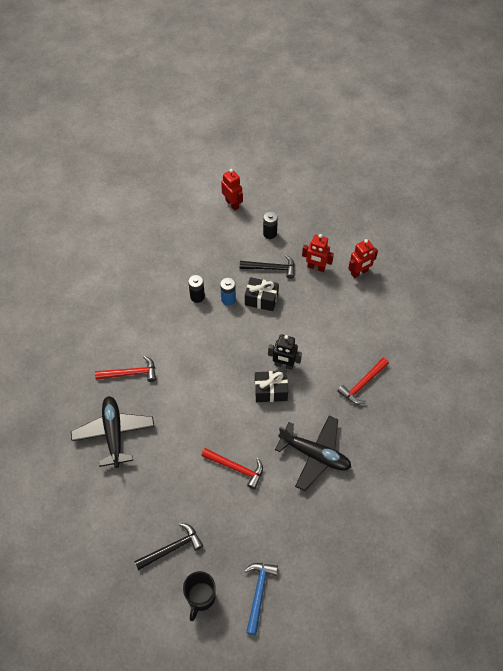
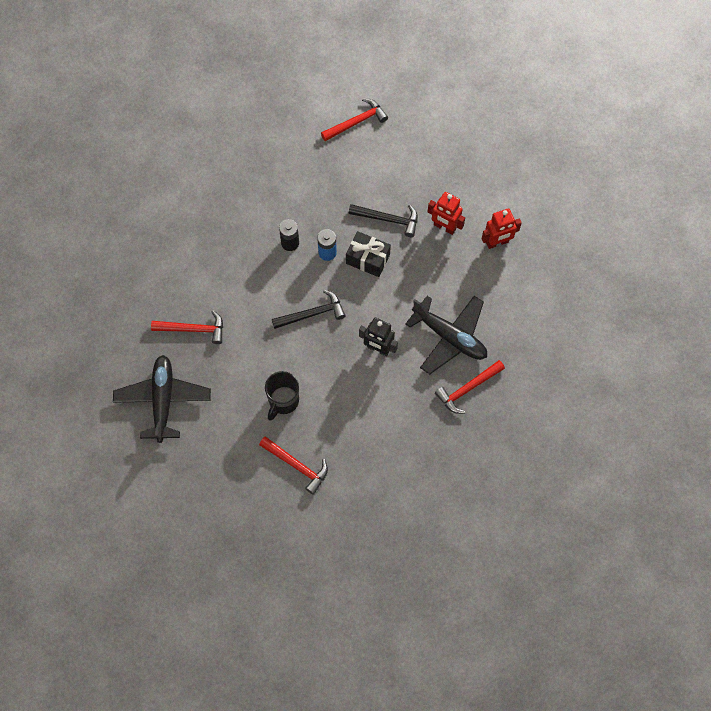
camera: 10 degrees right, 10 degrees up
(172, 548) = (208, 545): black hammer -> black hammer (312, 314)
(201, 597) = (230, 605): black mug -> black mug (283, 401)
(232, 204) = (356, 122): red robot -> red hammer
(259, 593) = (295, 612): blue hammer -> none
(270, 233) = (396, 171): black battery -> none
(271, 391) = (356, 378): black gift -> none
(315, 455) = (391, 465): black plane -> black plane (449, 337)

